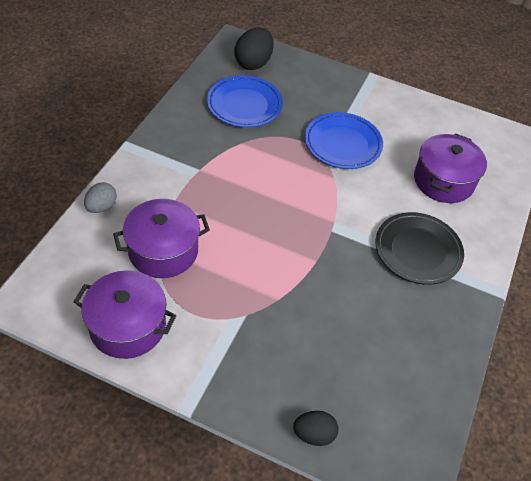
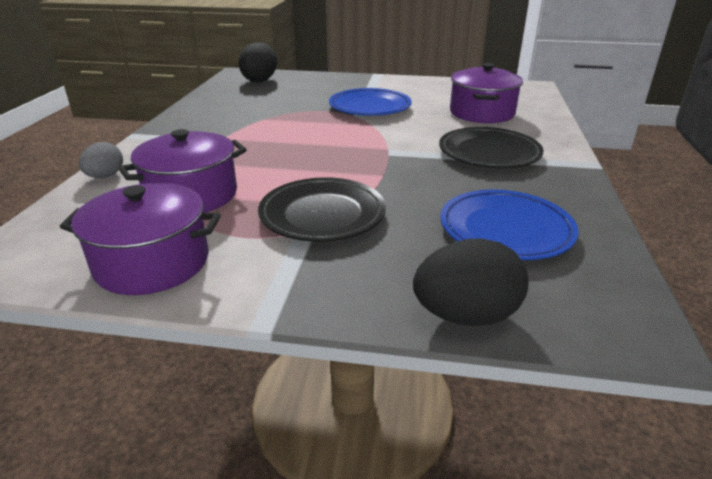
camera: 10 degrees left, 20 degrees down
(244, 105) = (259, 100): blue plate -> blue plate (505, 230)
(254, 302) = (322, 215): none -> black plate
(314, 434) = (466, 316): black egg -> black egg, size x1.61

